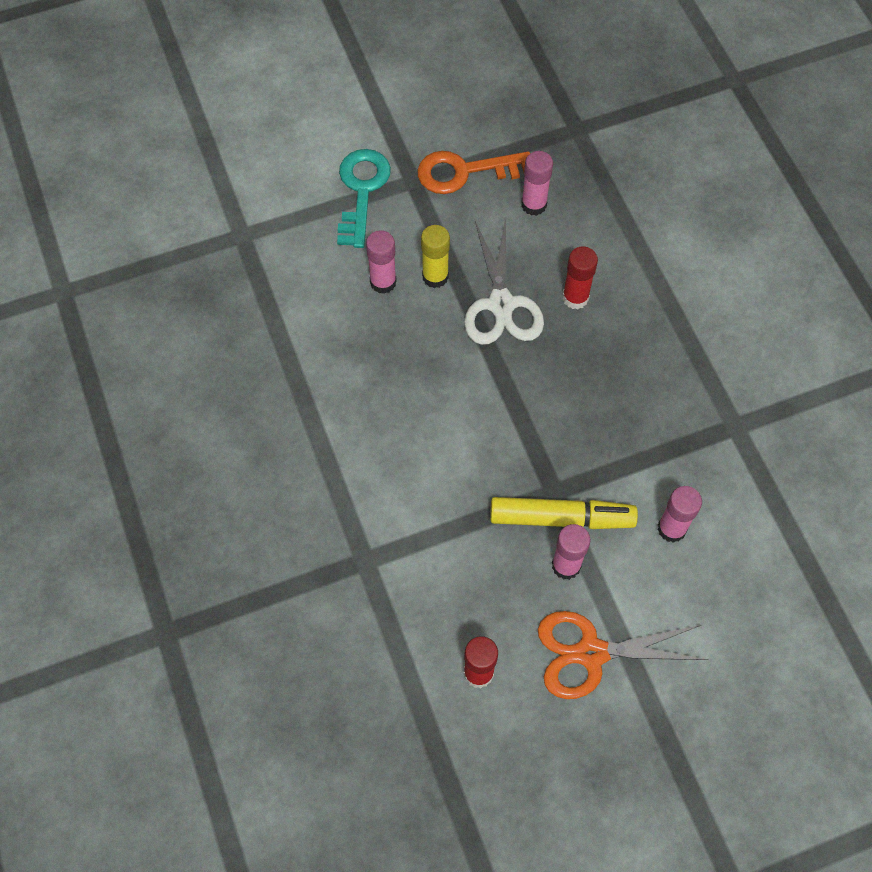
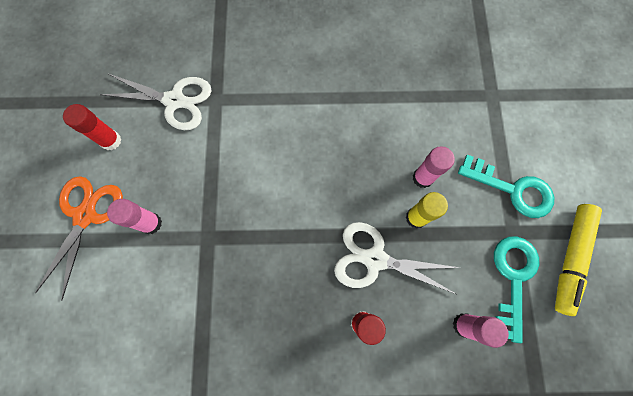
camera: 110 degrees right, 10 degrees up
(386, 614) = (174, 101): none -> white scissors
(464, 172) = (513, 278): orange key -> turquoise key
(561, 518) = (185, 234): yellow marker -> yellow marker (569, 259)
(671, 529) = (140, 312): pink glue stick -> none

